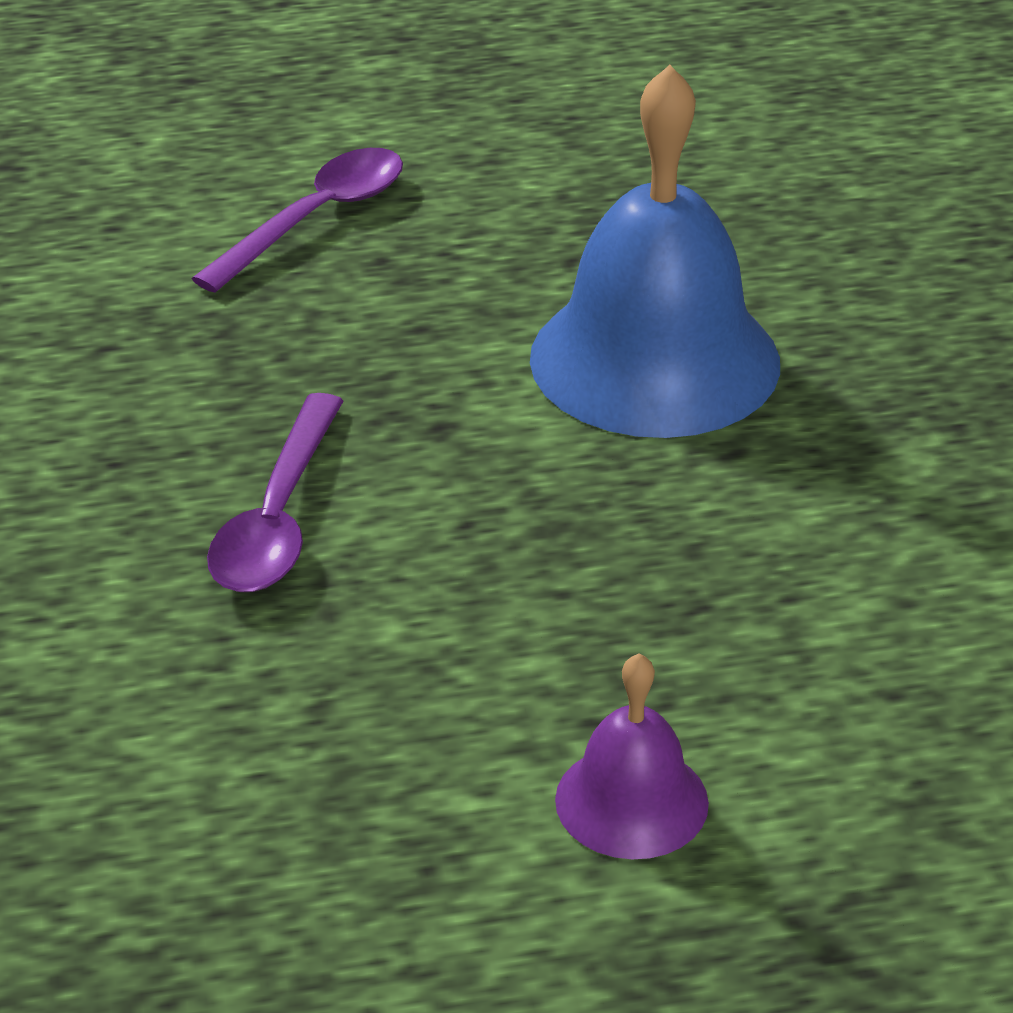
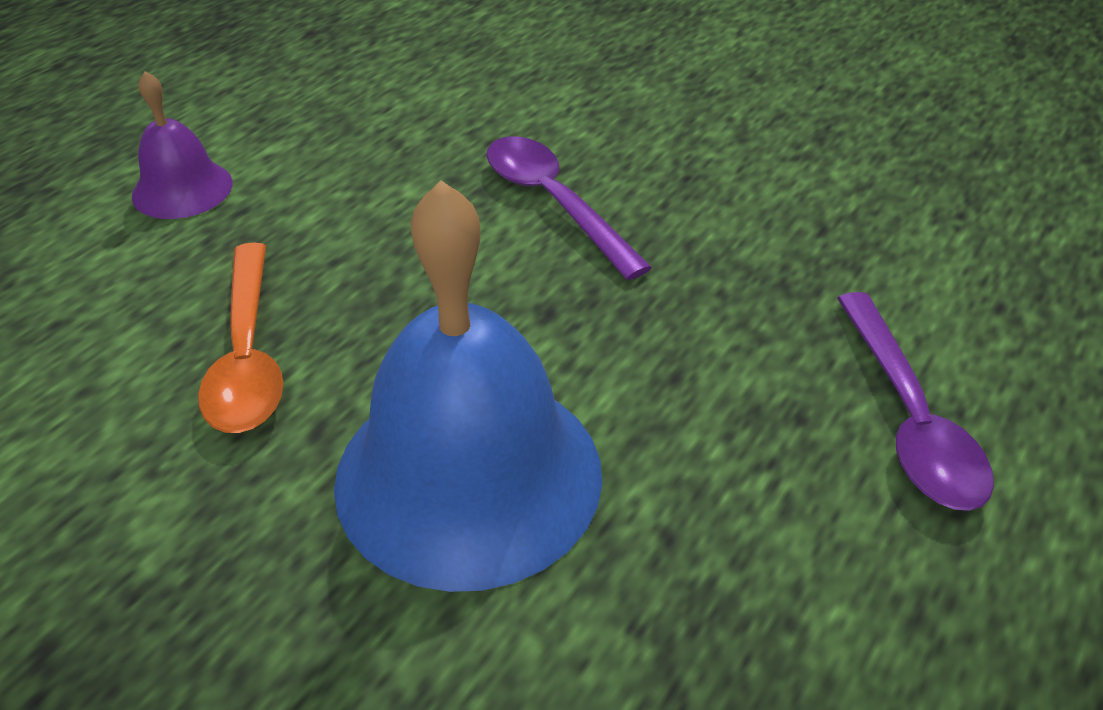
camera: 135 degrees right, 5 degrees up
(735, 545) = (247, 356): none -> orange spoon

